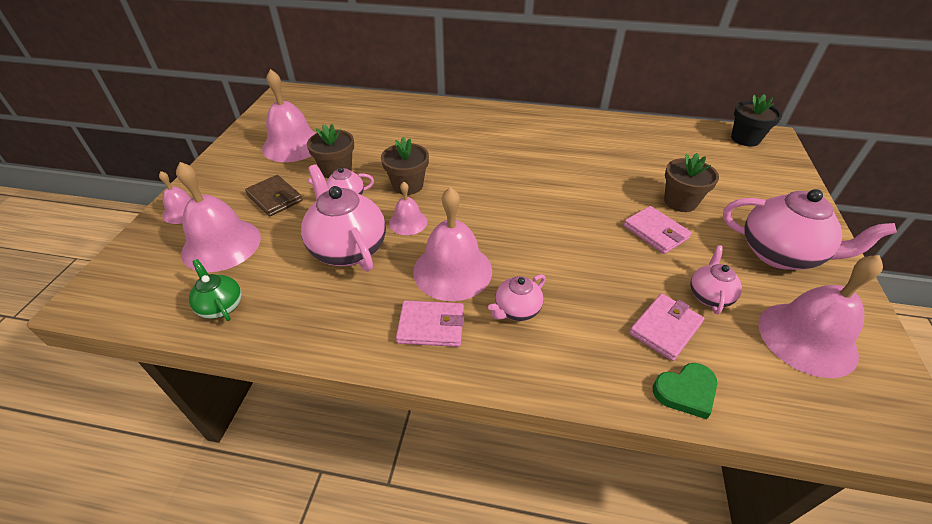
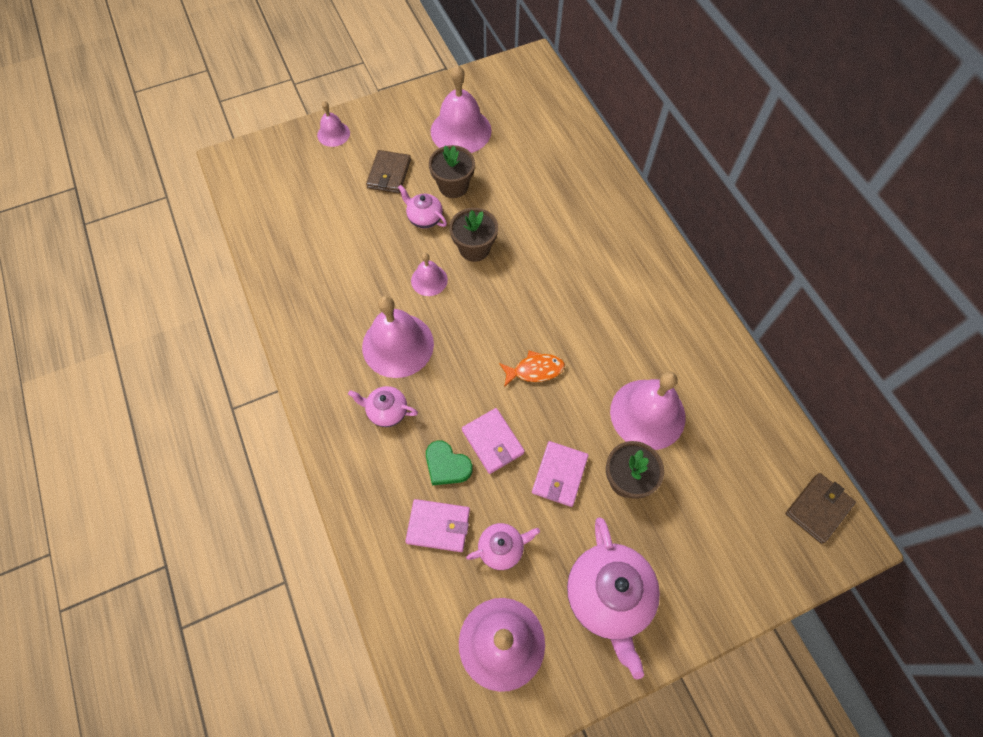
camera: 55 degrees right, 20 degrees up
(221, 245) = (320, 185): pink bell -> pink bell (647, 414)
(221, 306) = (270, 233): green teapot -> none
(348, 249) = (371, 262): pink teapot -> none
(431, 326) = (335, 365): pink wallet -> pink wallet (493, 442)
(550, 204) = (535, 370): none -> orange fish
(685, 391) = (382, 562): green heart -> green heart (447, 465)
(745, 139) = (818, 508): black flower pot -> brown wallet

